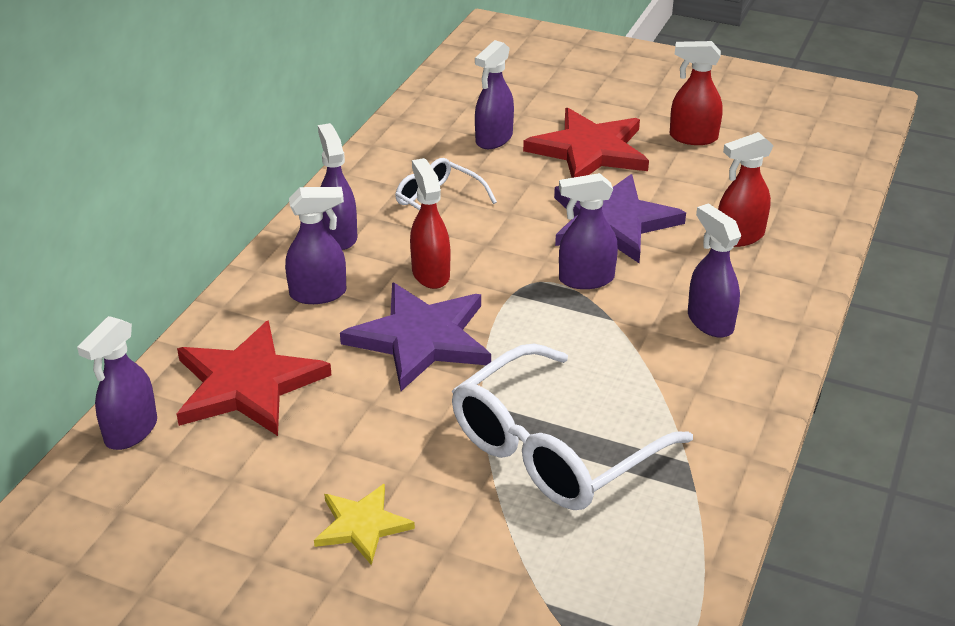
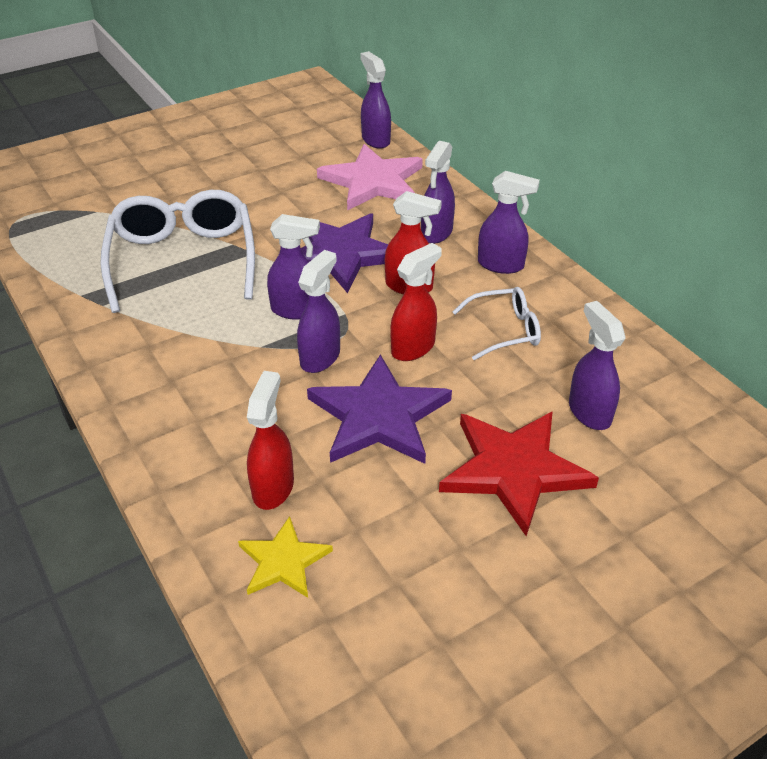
camera: 125 degrees right, 5 degrees up
(247, 384) = (373, 182): red star -> pink star
(362, 525) = (219, 180): yellow star -> yellow star (283, 561)
(692, 137) = (472, 575): red spray bottle -> red spray bottle (413, 347)
(709, 322) = (198, 394): purple spray bottle -> purple spray bottle (296, 310)

